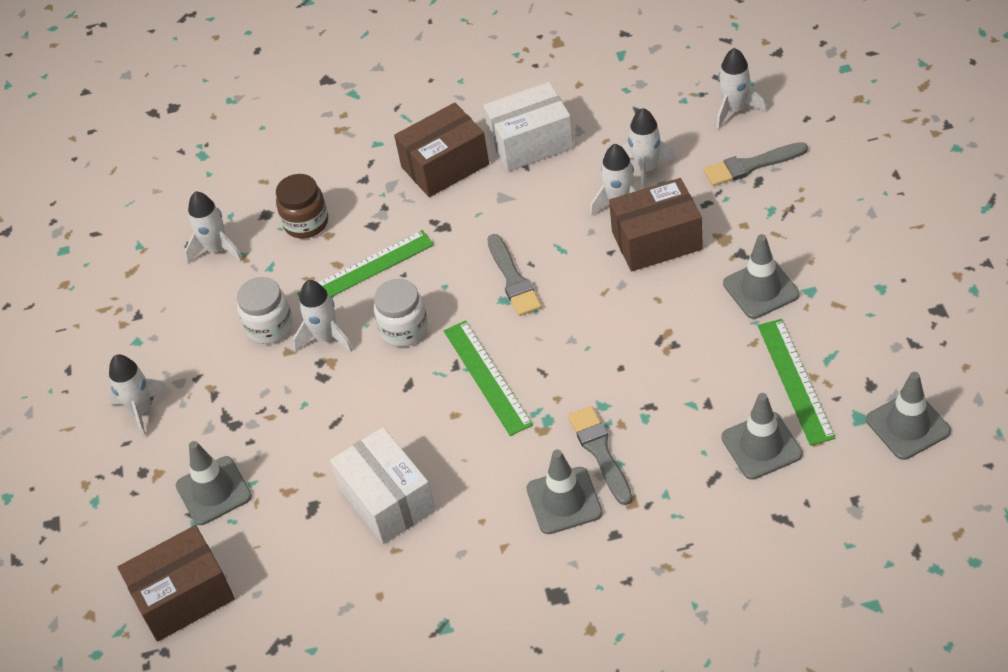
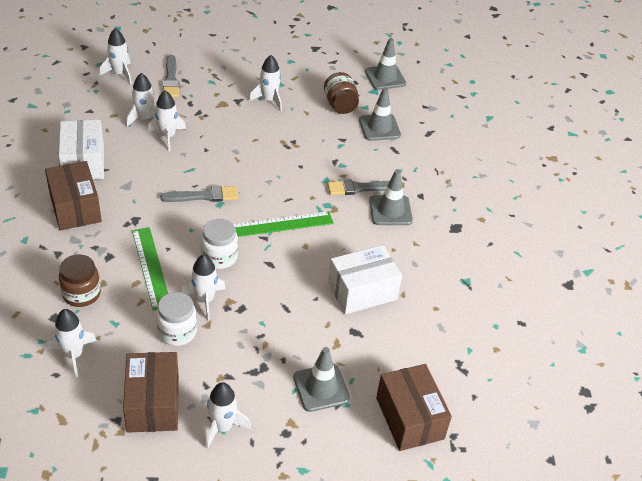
camera: 90 degrees left, 5 degrees down
(657, 241) = (208, 129): brown box -> brown box (153, 403)
(761, 289) = (269, 100): grey traffic cone -> white rocket
(795, 380) = (340, 105): green ruler -> brown jar

